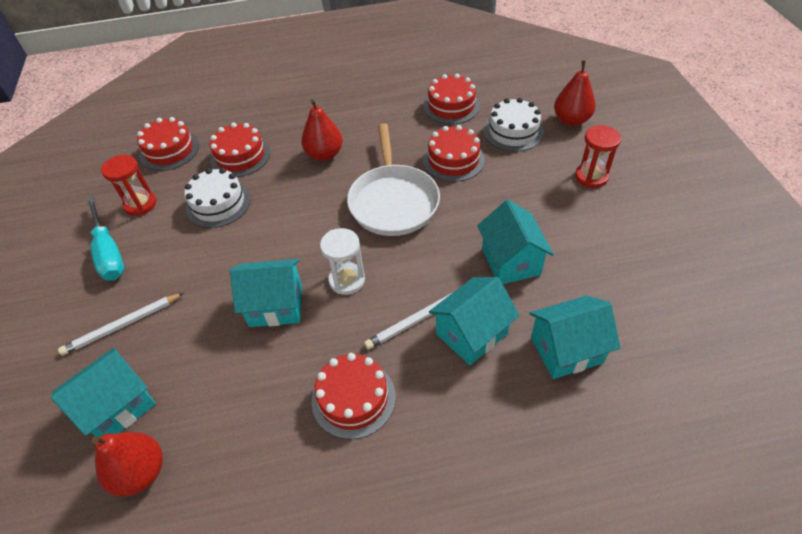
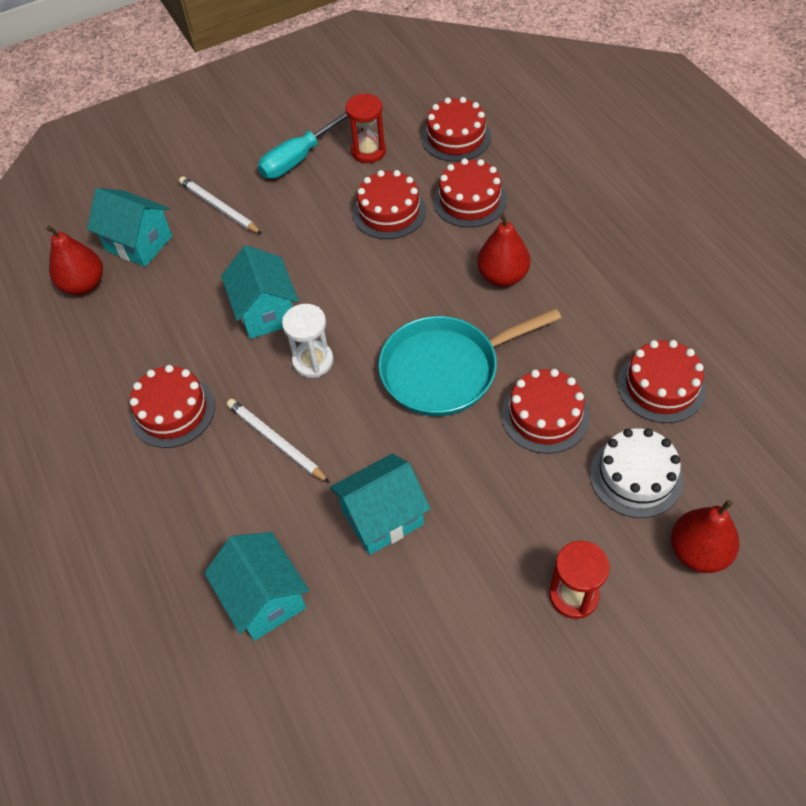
camera: 75 degrees right, 5 degrees up
(218, 204) = (389, 211): white cake -> red cake
(393, 201) = (445, 370): white pan -> turquoise pan
(471, 334) = (267, 497): turquoise house -> none

